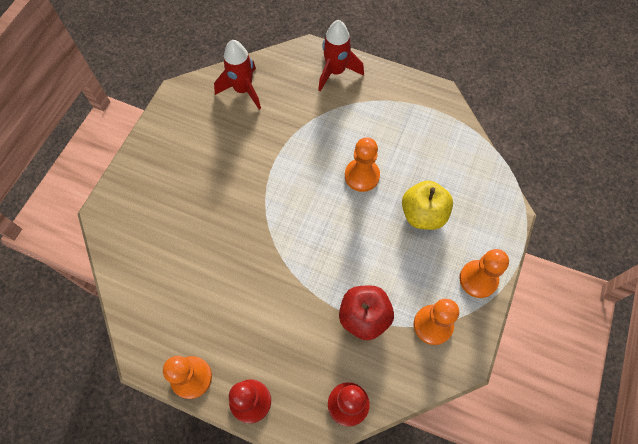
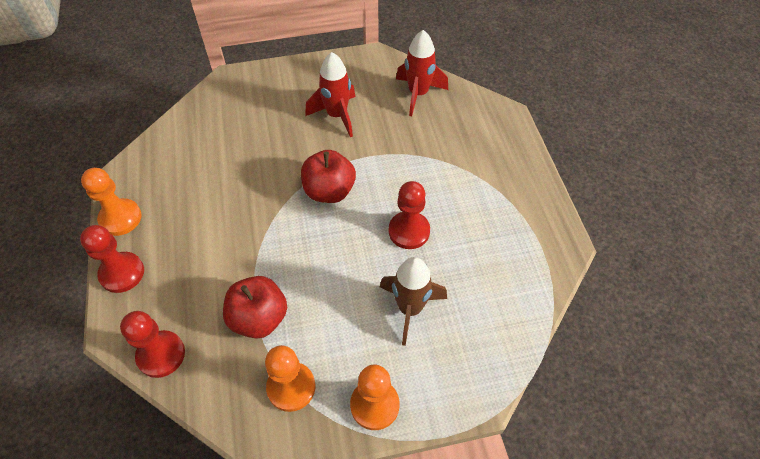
camera: 55 degrees right, 10 degrees down
(287, 205) = (329, 191): none -> red apple
(336, 72) = (503, 147): red rocket -> red rocket (337, 115)
(362, 176) = (409, 231): orange pawn -> red pawn
(423, 214) = (410, 308): yellow apple -> brown rocket

